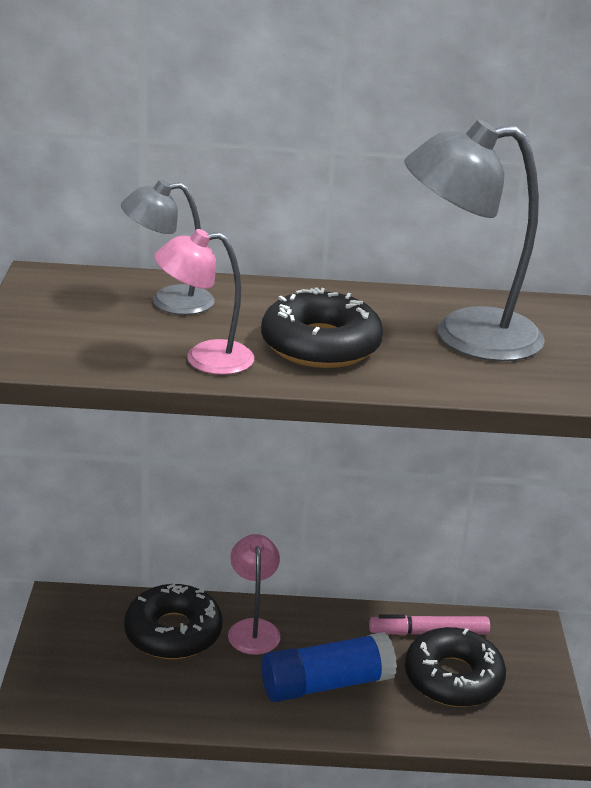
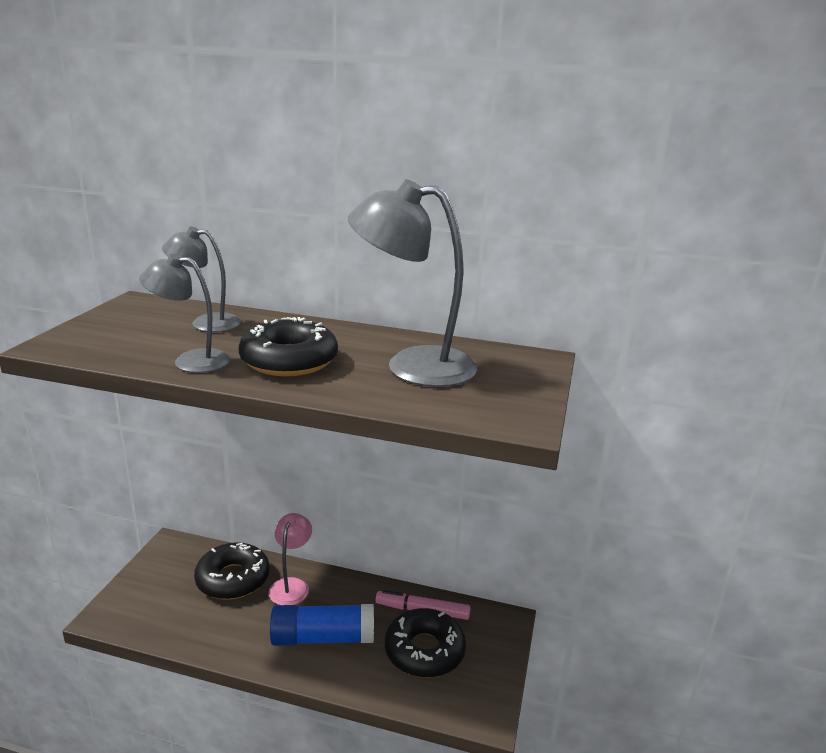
camera: 15 degrees right, 5 degrees down
(205, 359) = (191, 360): pink lamp -> grey lamp

